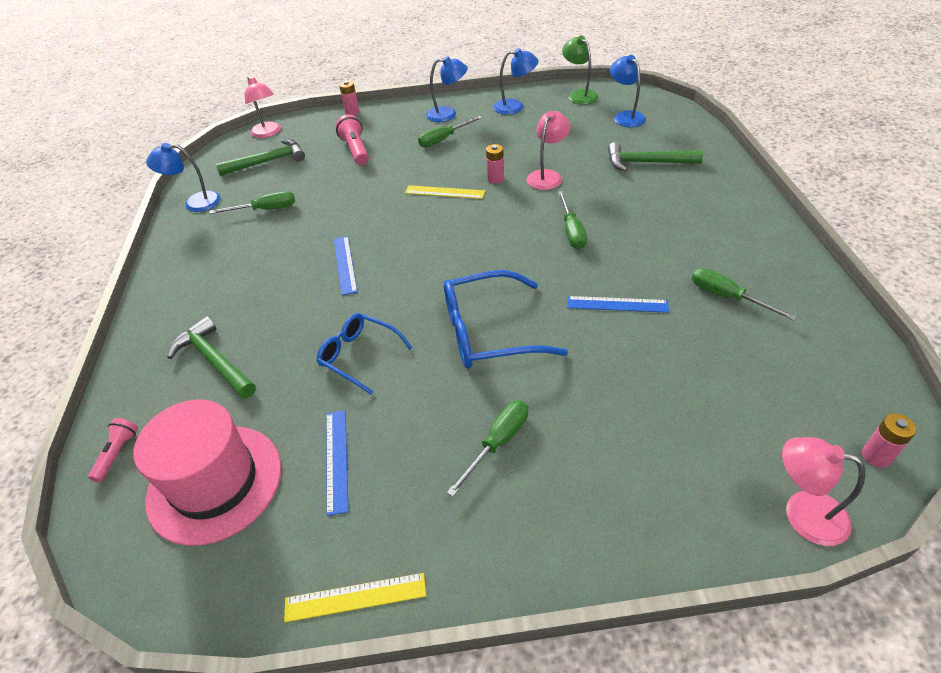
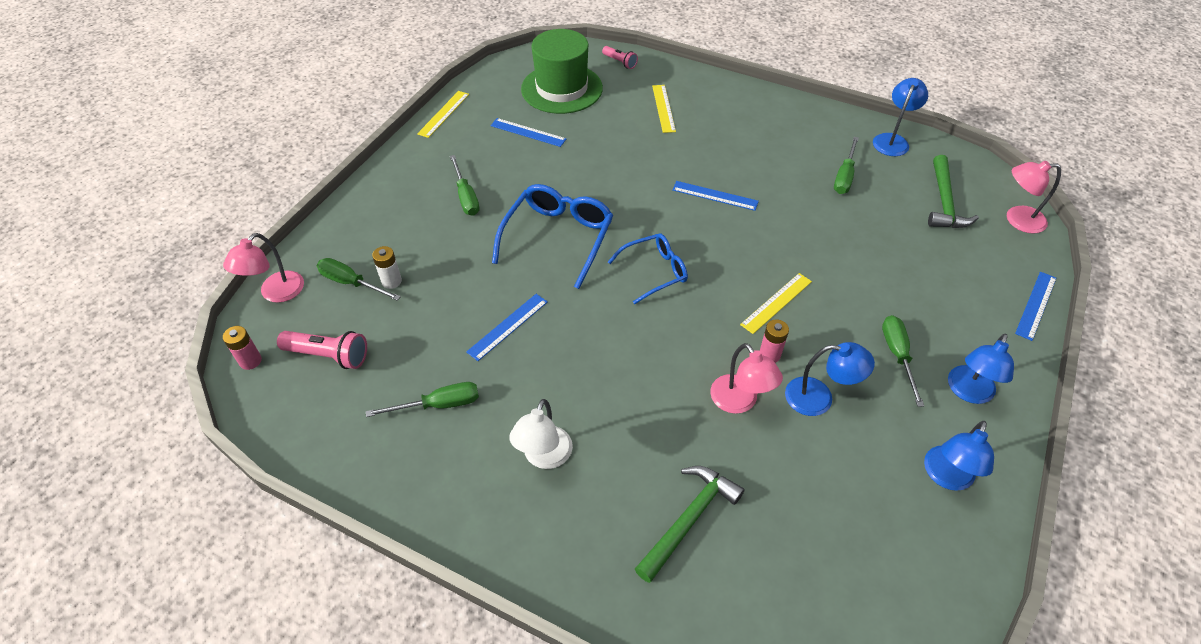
camera: 120 degrees right, 5 degrees up
(214, 360) = (663, 108): green hammer -> yellow ruler
(215, 483) = (562, 89): pink hat -> green hat
(352, 111) = (1036, 305): pink battery -> blue ruler
(355, 150) = (924, 272): pink flashlight -> pink flashlight (328, 355)
(358, 355) = (602, 168): blue glasses -> blue glasses (655, 271)
(571, 231) = (626, 359): green screwdriver -> green screwdriver (351, 283)
(579, 95) = (937, 584): green lamp -> none
(625, 116) = (825, 592): blue lamp -> blue lamp (819, 398)
(668, 418) = (391, 281): none -> white battery
(688, 227) = (544, 457): none -> white lamp
(802, 513) = (276, 293): pink lamp -> pink lamp turned 150 degrees clockwise

